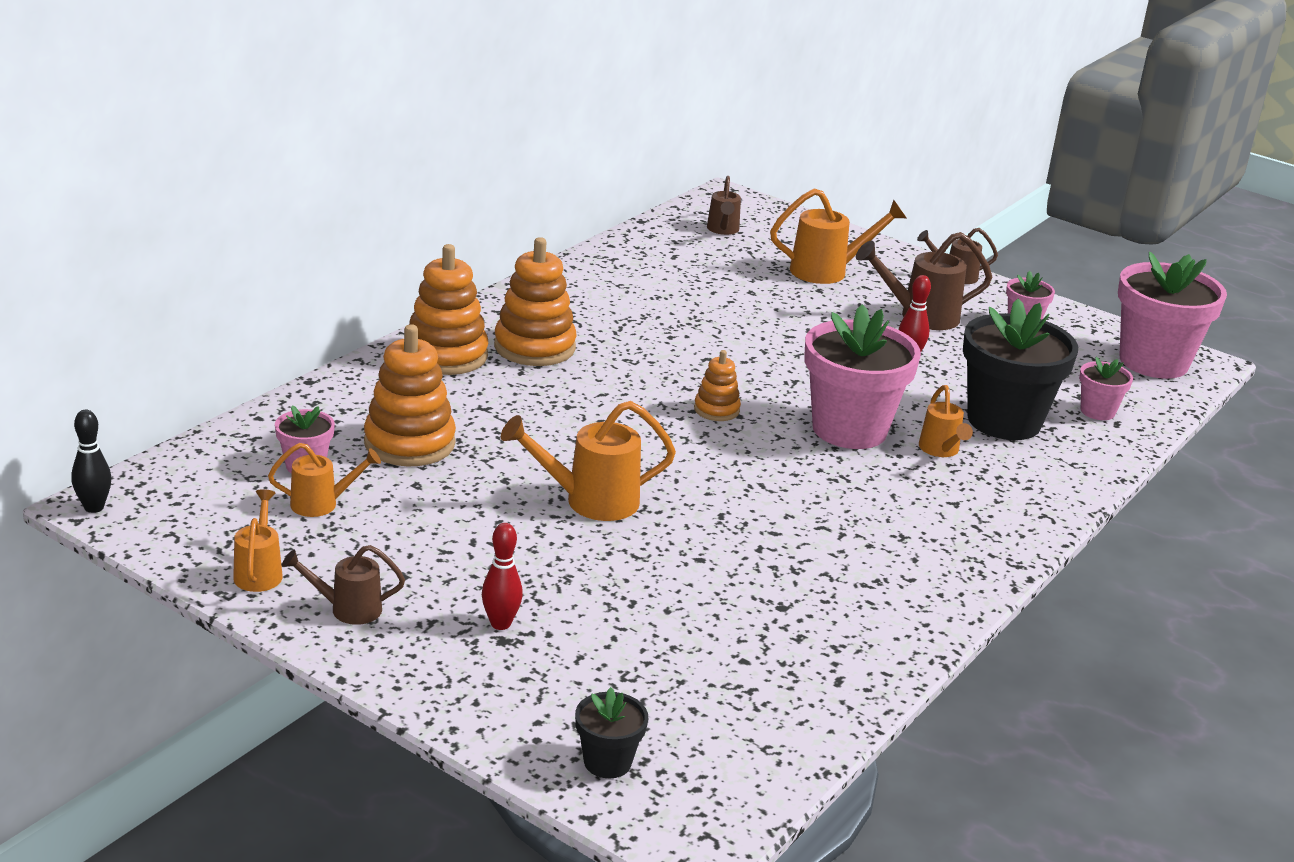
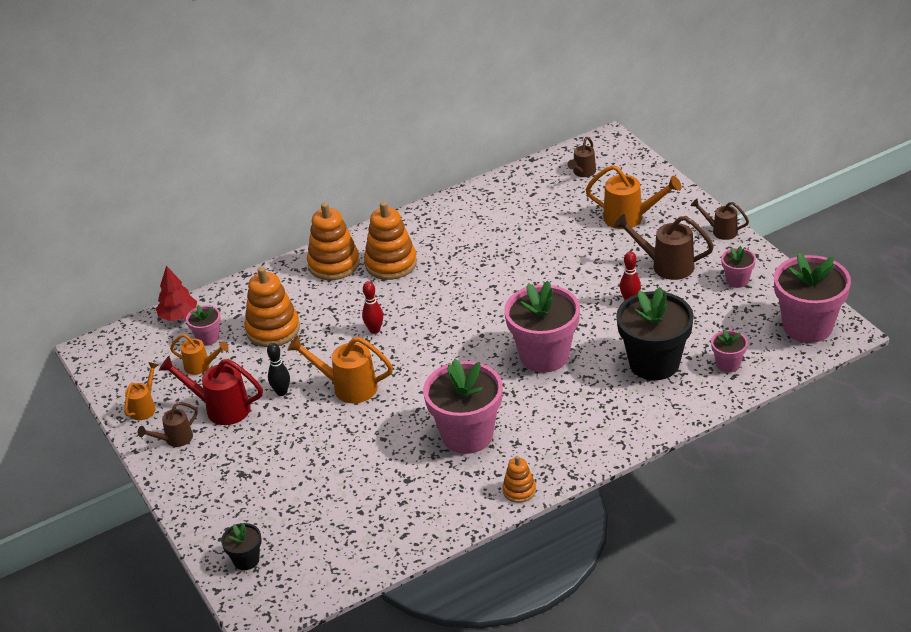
camera: 30 degrees right, 10 degrees up
(94, 507) = (87, 351): black bowling pin -> black bowling pin (281, 392)
(232, 443) = (178, 316): none -> red tree
(348, 609) = (175, 439): brown watering can -> brown watering can turned 60 degrees counterclockwise
(399, 555) = (221, 408): none -> red watering can
(500, 624) = (246, 463): red bowling pin -> red bowling pin (374, 330)
(716, 410) = (470, 328): orange stacking toy -> orange stacking toy (519, 490)
(823, 537) = (467, 435): none -> pink flower pot
(940, 450) = (592, 381): orange watering can -> none

